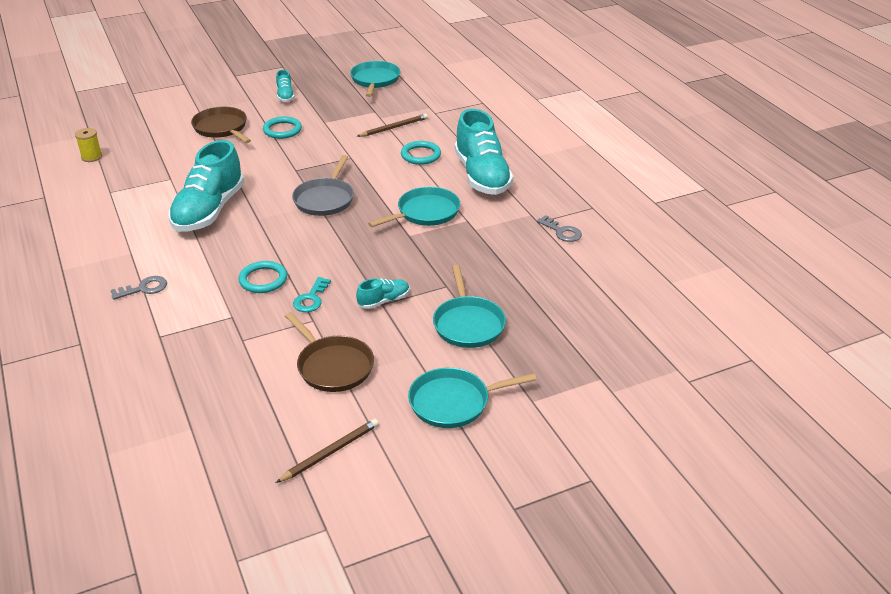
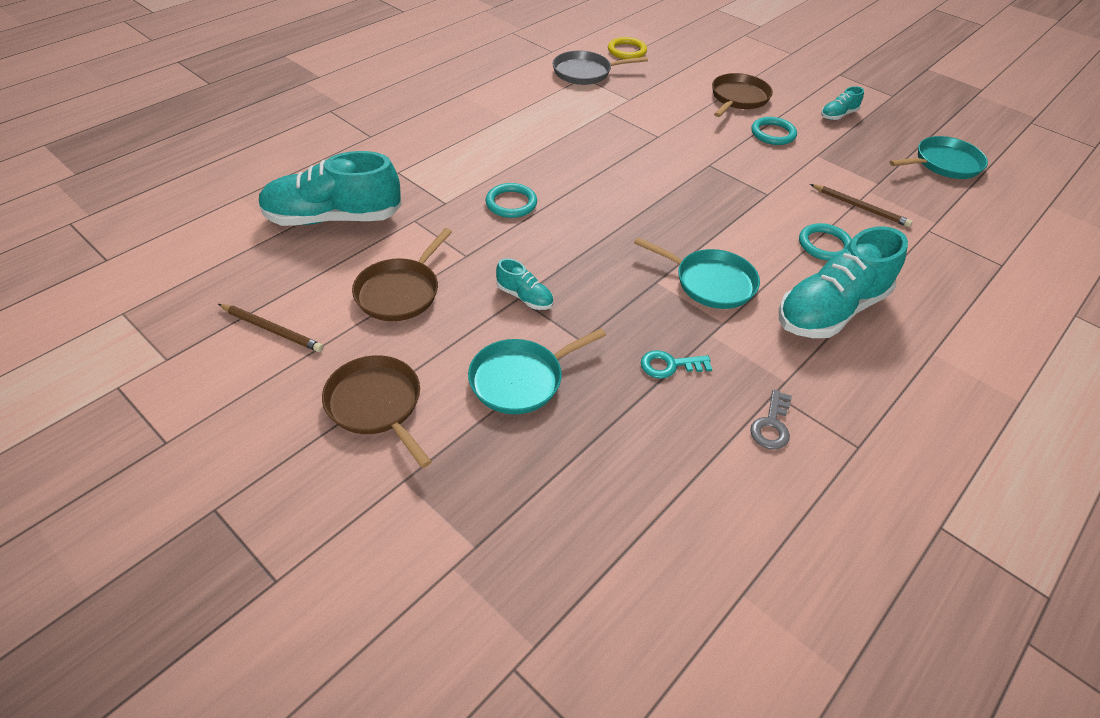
camera: 65 degrees right, 10 degrees up
(91, 157) = (627, 51): yellow spool -> yellow ring
(144, 288) = (458, 141): grey key -> none
(209, 211) = (596, 136): turquoise shoe -> turquoise shoe (333, 218)
(311, 299) = (499, 244): turquoise key -> turquoise key (669, 365)
(325, 199) = (674, 200): grey pan -> grey pan (585, 72)
(453, 402) = (376, 404): turquoise pan -> brown pan

